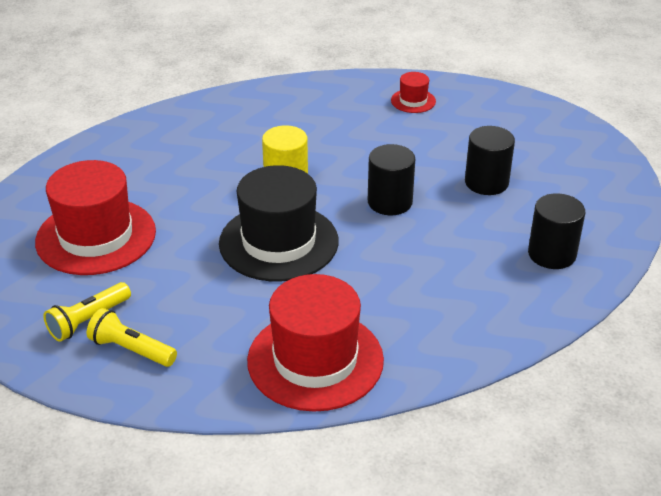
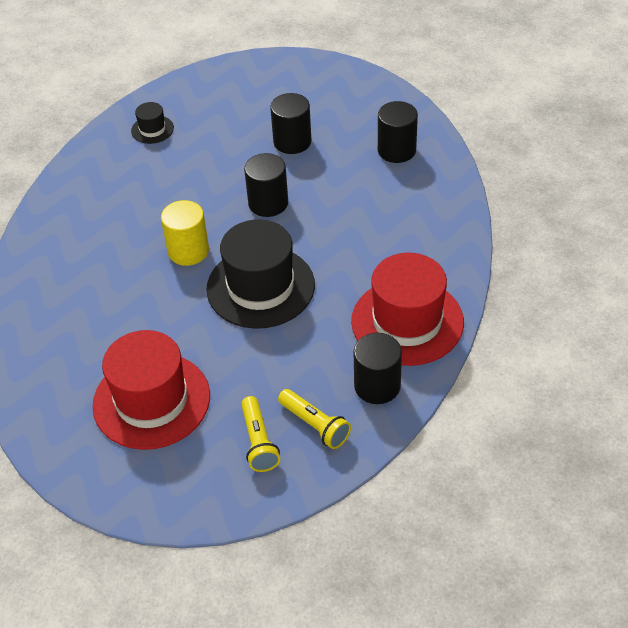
camera: 55 degrees left, 10 degrees up
(131, 349) = (315, 425): yellow flashlight -> yellow flashlight turned 105 degrees counterclockwise
(211, 373) = (377, 386): none -> black cylinder
(413, 101) = (152, 129): red hat -> black hat

